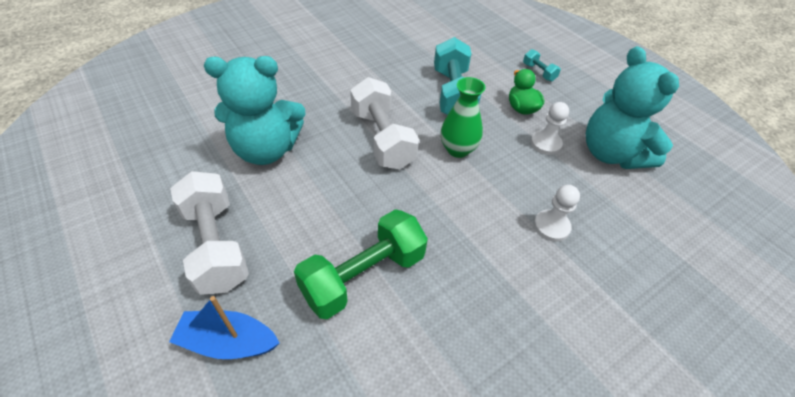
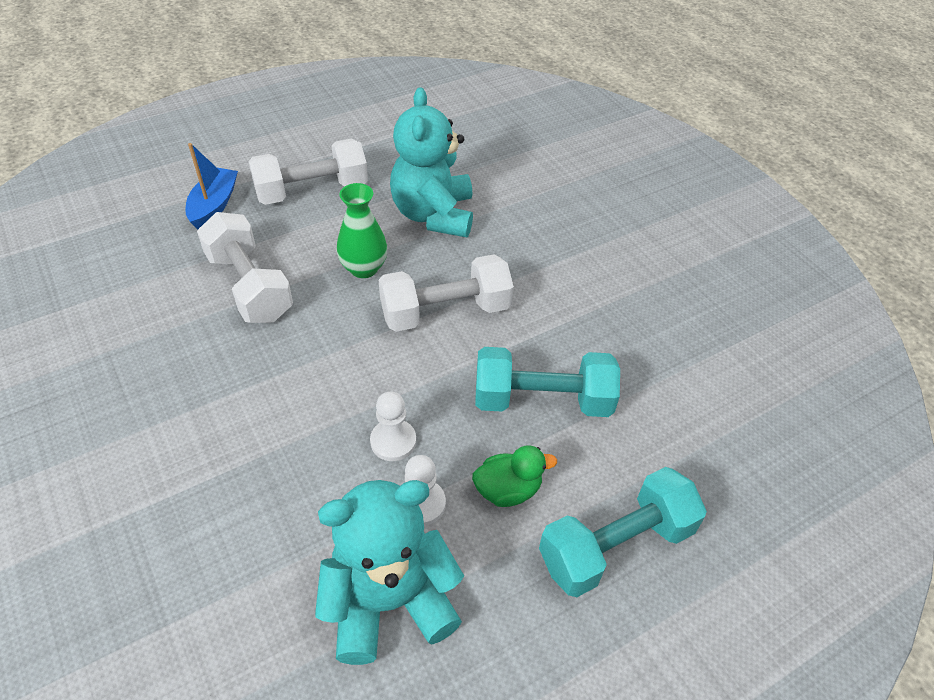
camera: 95 degrees right, 0 degrees up
(363, 276) = (249, 286): green dumbbell -> white dumbbell
(458, 149) = (418, 388): green vase -> green vase (364, 268)
(538, 72) = (615, 545): turquoise dumbbell -> turquoise dumbbell, size x2.17
(551, 226) = (266, 467): white pawn -> white pawn (393, 441)

